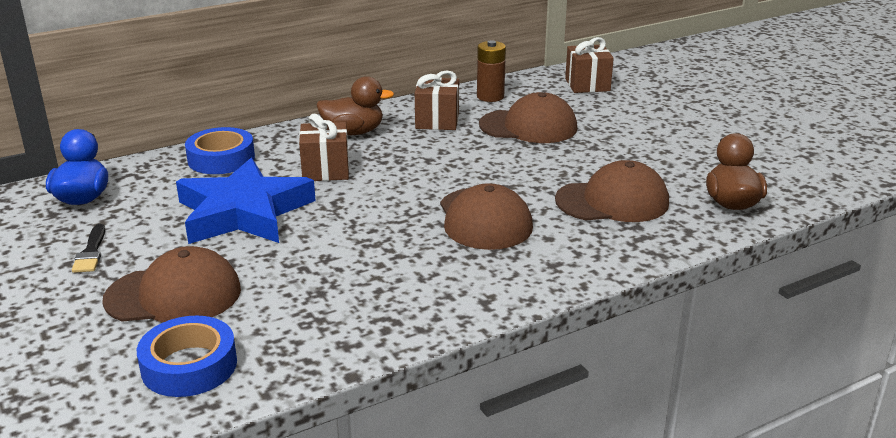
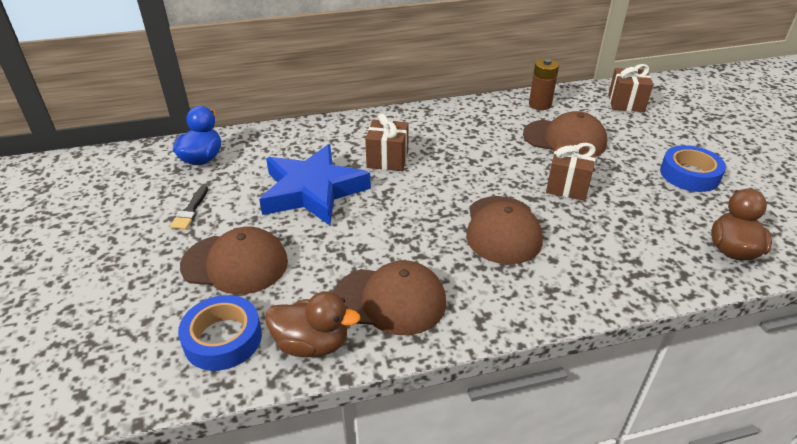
camera: 15 degrees right, 10 degrees up
(221, 159) = (312, 136): blue tape -> blue tape (689, 174)
(353, 132) = (420, 125): brown duck -> brown duck (312, 344)
(437, 121) = (489, 123): brown gift -> brown gift (567, 186)
(612, 201) = (620, 229): brown cap -> brown cap (390, 300)

